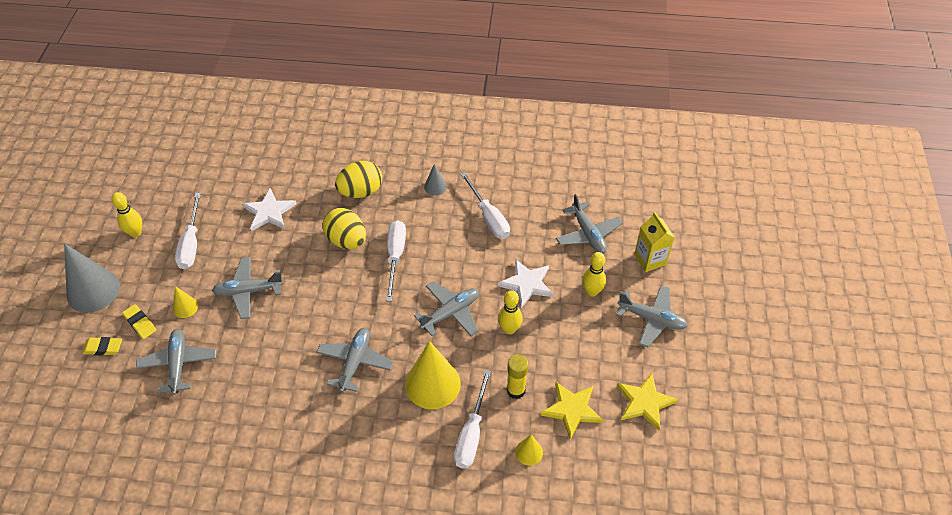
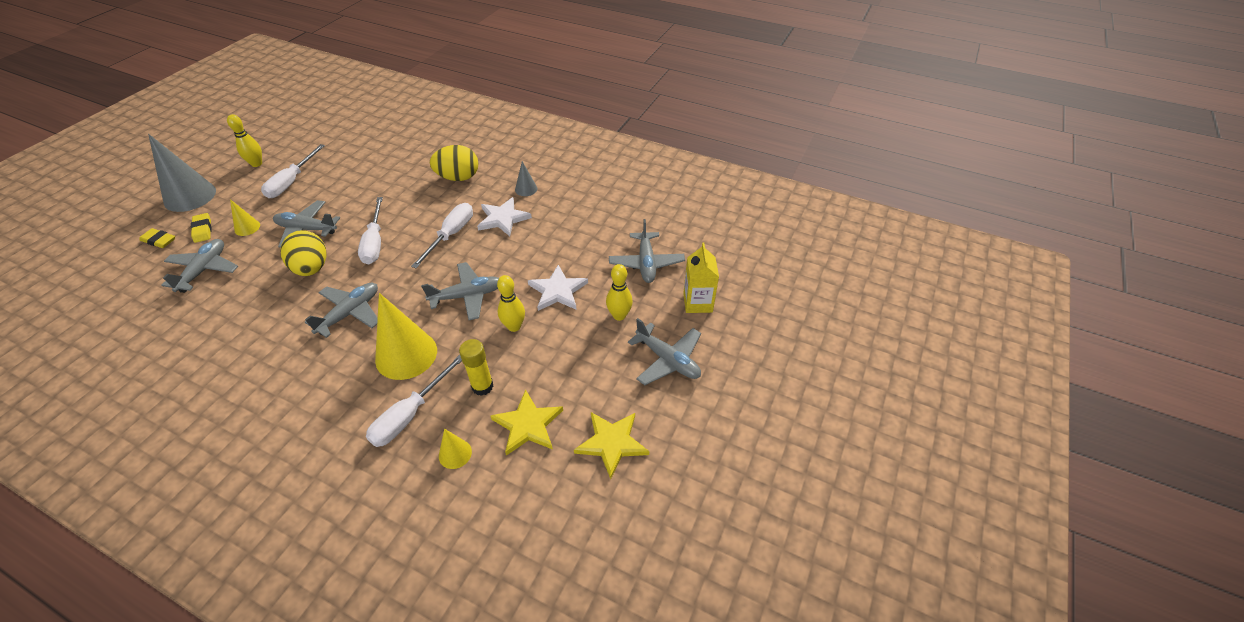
camera: 20 degrees right, 5 degrees down
(269, 212) = (371, 174): white star -> white star (503, 218)
(346, 240) = (418, 211): yellow egg -> yellow egg (312, 268)
(489, 217) = (558, 225): white screwdriver -> white screwdriver (375, 243)

